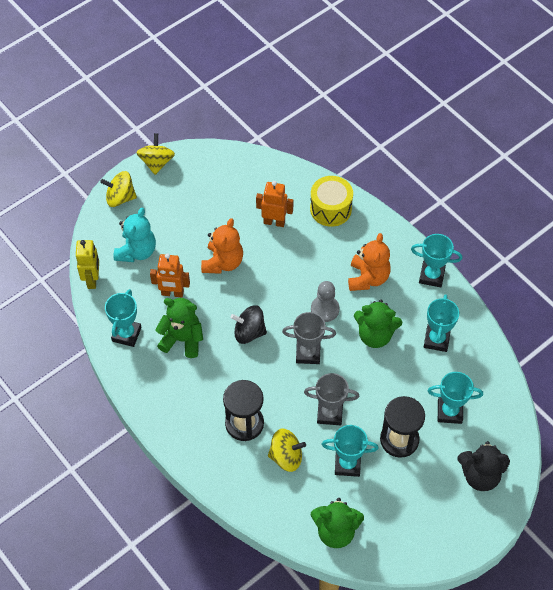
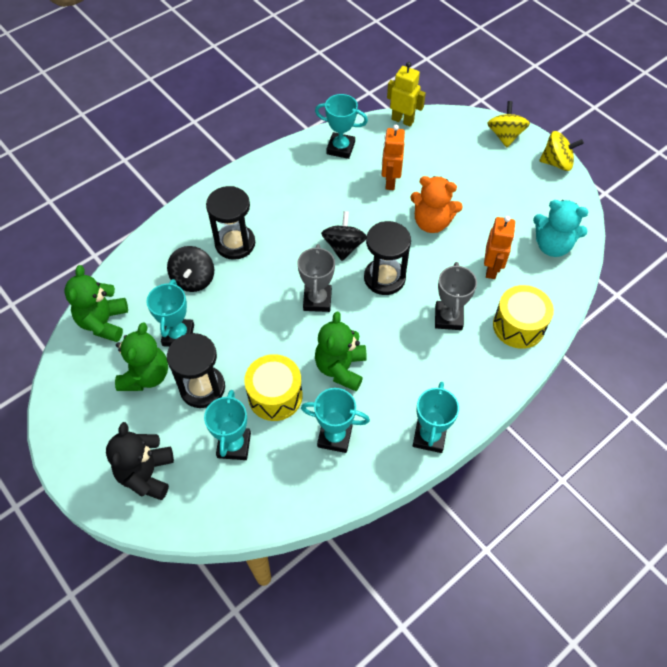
camera: 90 degrees right, 0 degrees up
(92, 280) = (402, 120): yellow robot -> yellow robot turned 150 degrees counterclockwise
(136, 251) = (439, 151): turquoise teddy bear -> turquoise teddy bear (552, 246)
(182, 339) = (334, 191): green teddy bear -> green teddy bear (146, 375)
(284, 301) = (384, 278): none -> black hourglass
(286, 457) = (193, 279): yellow spinning top -> black spinning top
(325, 309) = (375, 317): grey pawn -> none
(329, 413) = (241, 319): grey trophy -> grey trophy (448, 318)
(368, 278) = (421, 363): orange teddy bear -> none
(403, 383) = (275, 396): none -> yellow drum

